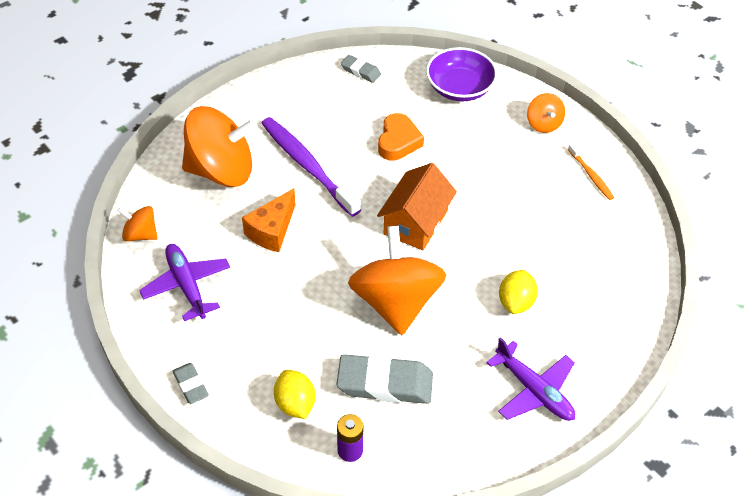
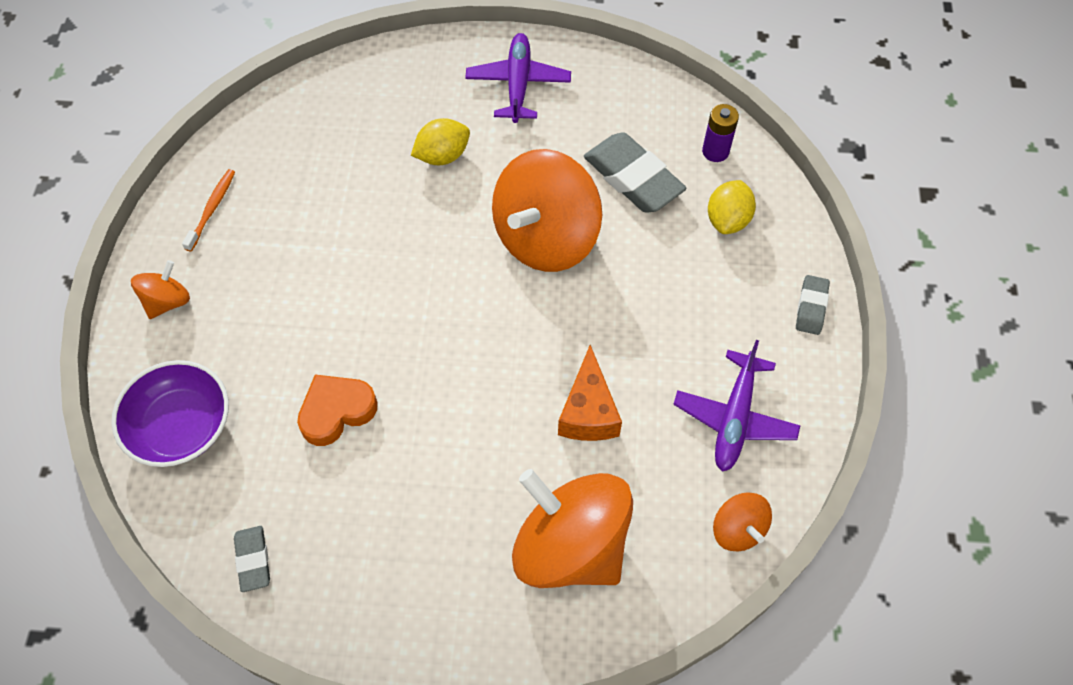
camera: 135 degrees left, 10 degrees up
(272, 230) = (588, 411): orange cheese -> orange cheese turned 105 degrees clockwise
(307, 165) = (468, 466): purple toothbrush -> none
(415, 222) = (435, 300): orange house -> none

